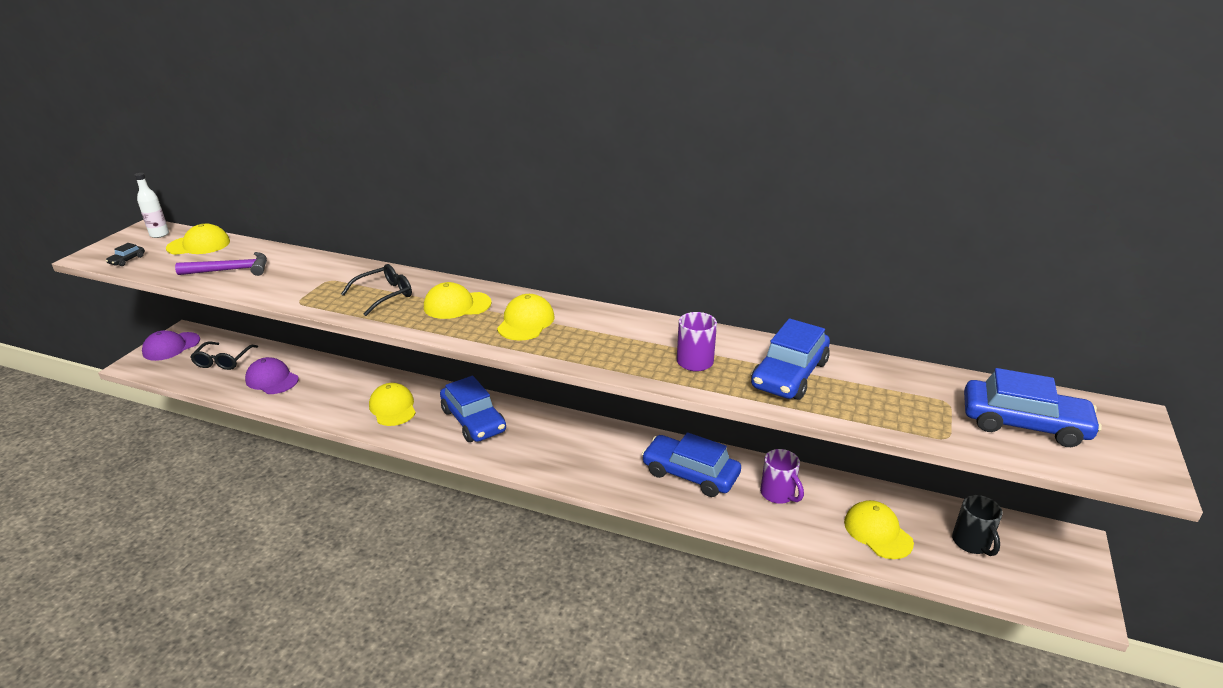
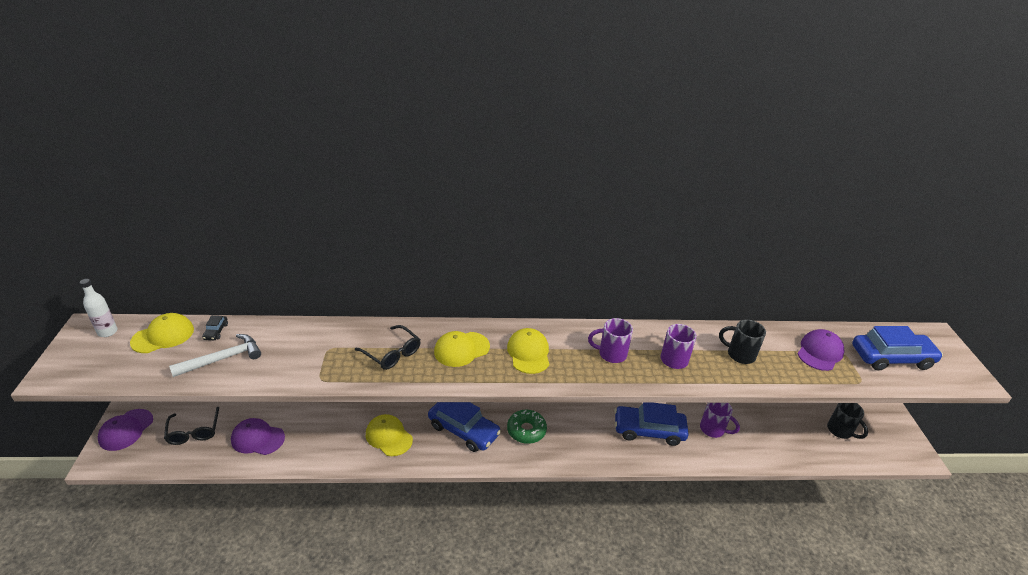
camera: 25 degrees left, 5 degrees up
(127, 260) = (99, 371): black car -> black car (216, 331)
(230, 270) = (222, 358): purple hammer -> white hammer
(384, 295) = (392, 353): black glasses -> black glasses turned 105 degrees clockwise
(541, 437) = (526, 430): none -> green donut
(620, 341) = (611, 354): none -> purple mug
(789, 374) = (739, 354): blue car -> black mug
(877, 532) = (787, 440): yellow cap -> none
(911, 395) = (819, 352): none -> purple cap

